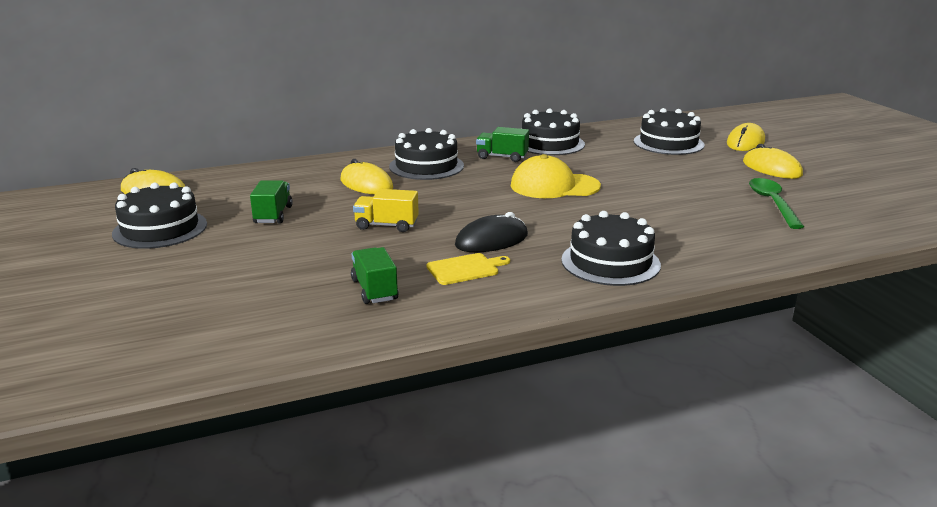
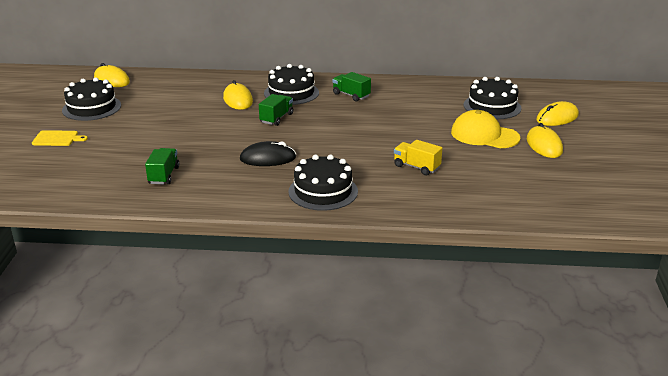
camera: 25 degrees right, 5 degrees up
(273, 215) = (160, 111): green truck -> green truck (276, 118)
(386, 225) = (217, 133): yellow truck -> yellow truck (416, 167)
(465, 269) = (229, 174): yellow cutting board -> yellow cutting board (57, 138)
(549, 143) = (399, 90): black cake -> none
(554, 186) = (358, 126): yellow cap -> yellow cap (484, 135)
(772, 203) = (500, 174): green spoon -> none

